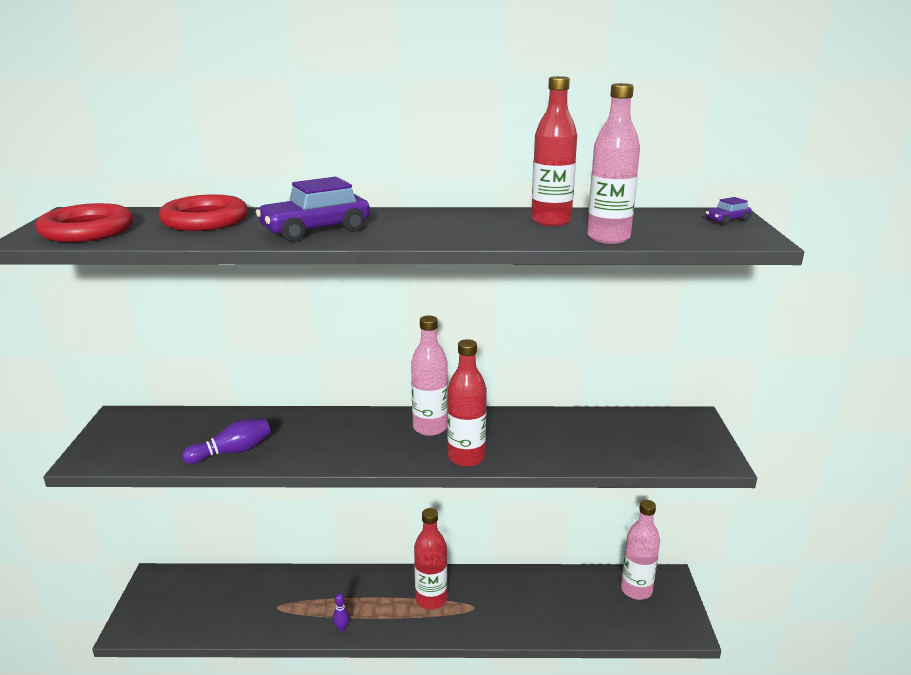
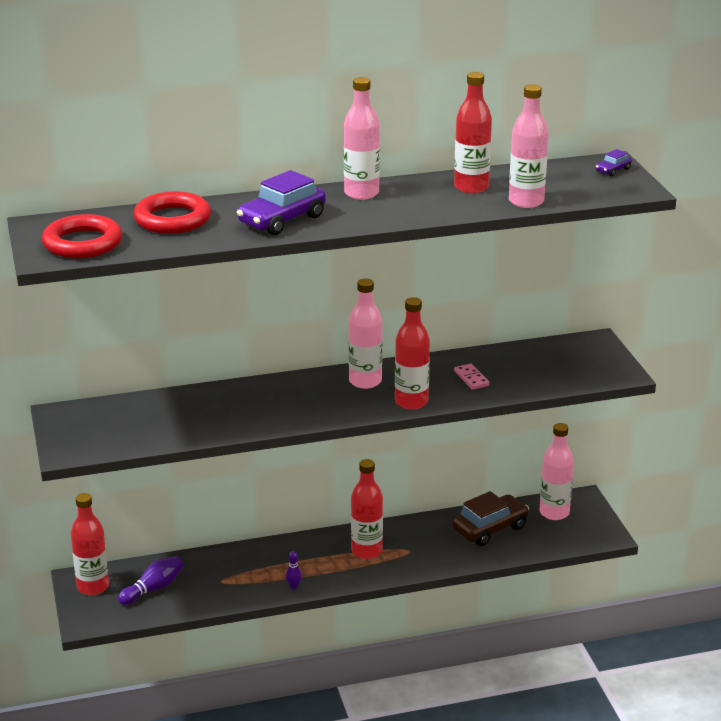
camera: 15 degrees left, 5 degrees up
(161, 589) = (93, 587): none -> red bottle
(232, 452) = (198, 427): purple bowling pin -> purple bowling pin (153, 589)
(425, 217) = (361, 193): none -> pink bottle
(543, 440) = (471, 378): none -> pink domino
(564, 596) = (490, 528): none -> brown car

